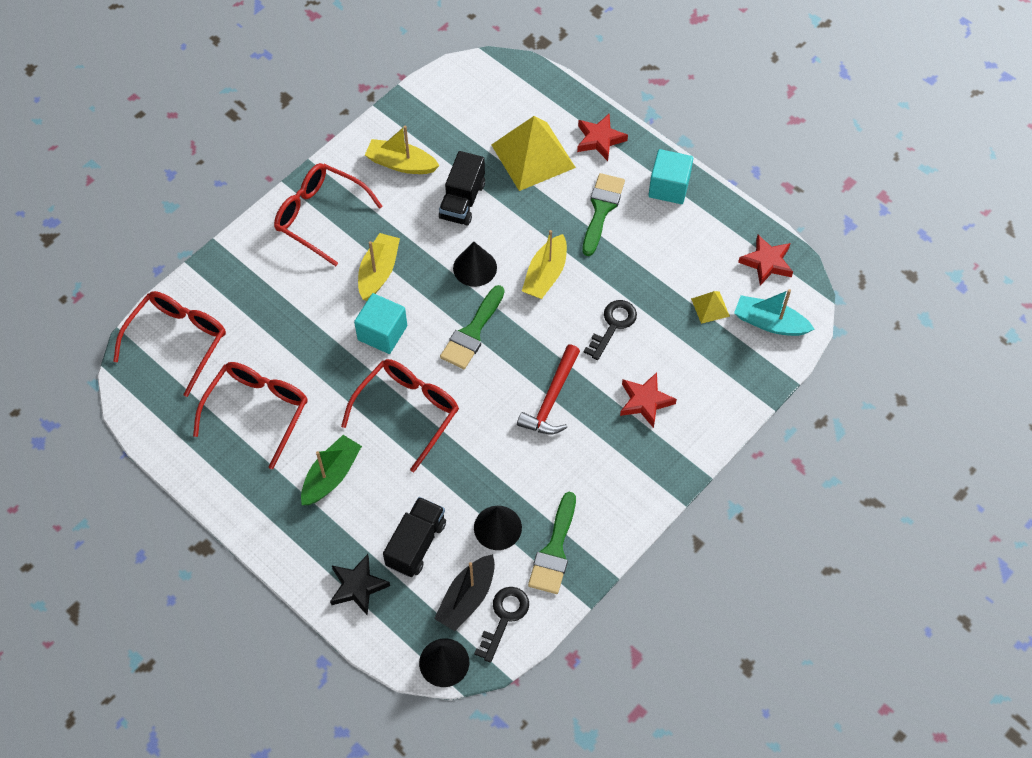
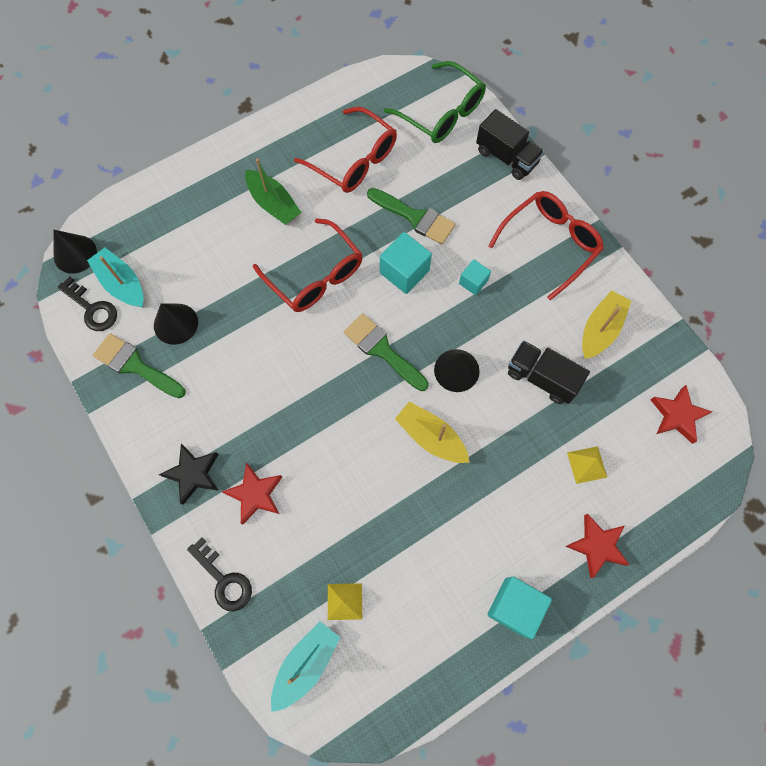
camera: 105 degrees right, 10 degrees up
(178, 340) = (442, 113): red glasses -> green glasses
(358, 586) = (166, 205): black star -> black star (193, 474)
(378, 272) = (473, 282): yellow boat -> turquoise cube
(416, 544) = (186, 255): black truck -> black truck (506, 157)
(467, 598) = (122, 284): black boat -> turquoise boat
(533, 156) = (587, 464): yellow pyramid -> yellow pyramid, size x0.45
(551, 399) = (287, 404): red hammer -> none
(601, 209) = (500, 519): green brush -> green brush (415, 217)
(613, 325) = (351, 488): black key -> black key (223, 580)
(766, 262) = (384, 690): red star -> red star (677, 415)

